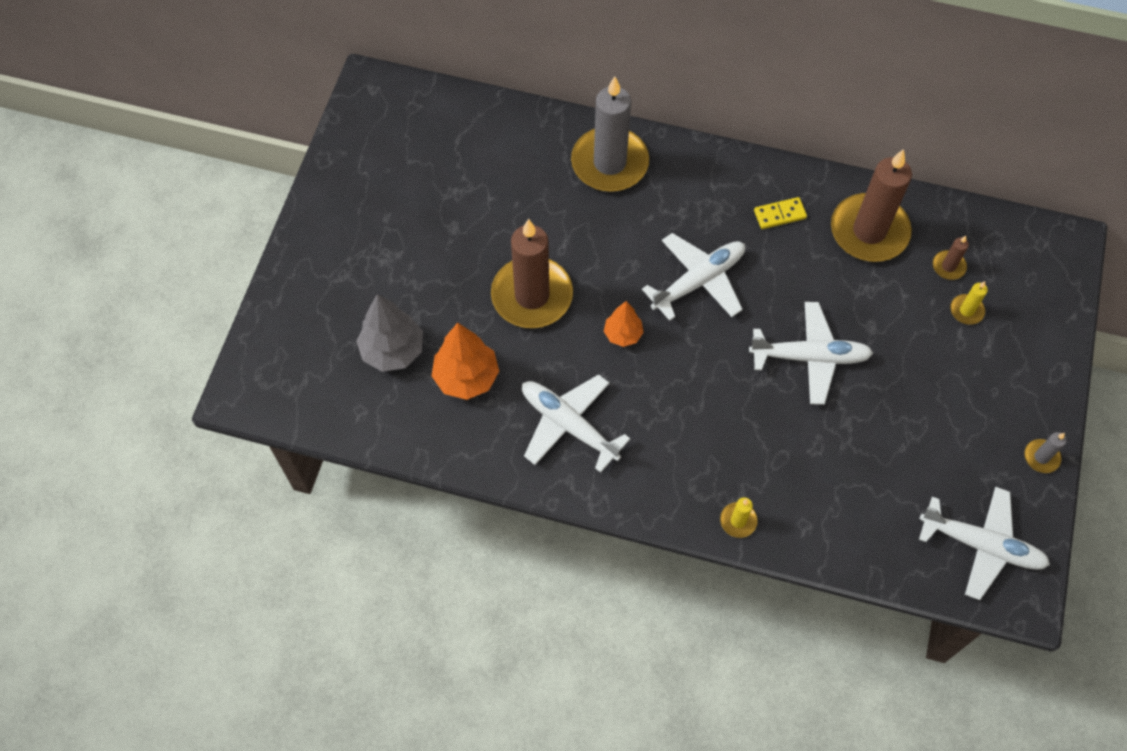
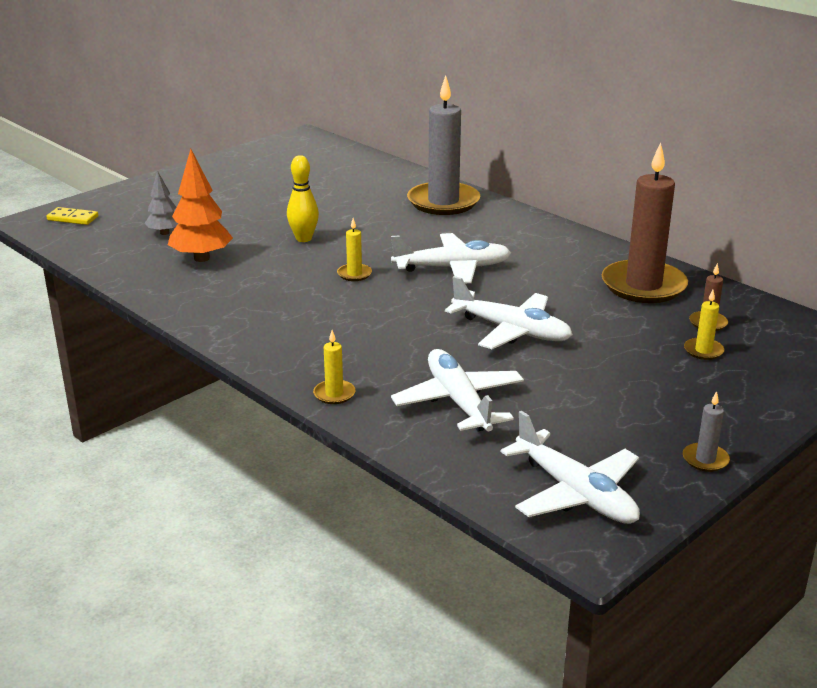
camera: 30 degrees right, 35 degrees down
(393, 351) = (164, 233): grey tree -> grey tree, size x0.60
(532, 295) = (304, 239): brown candle -> yellow bowling pin
(568, 425) = (251, 301): white plane -> white plane (458, 401)
(623, 334) = (354, 274): orange tree -> yellow candle
(779, 214) = (565, 257): yellow domino -> yellow domino (73, 218)

